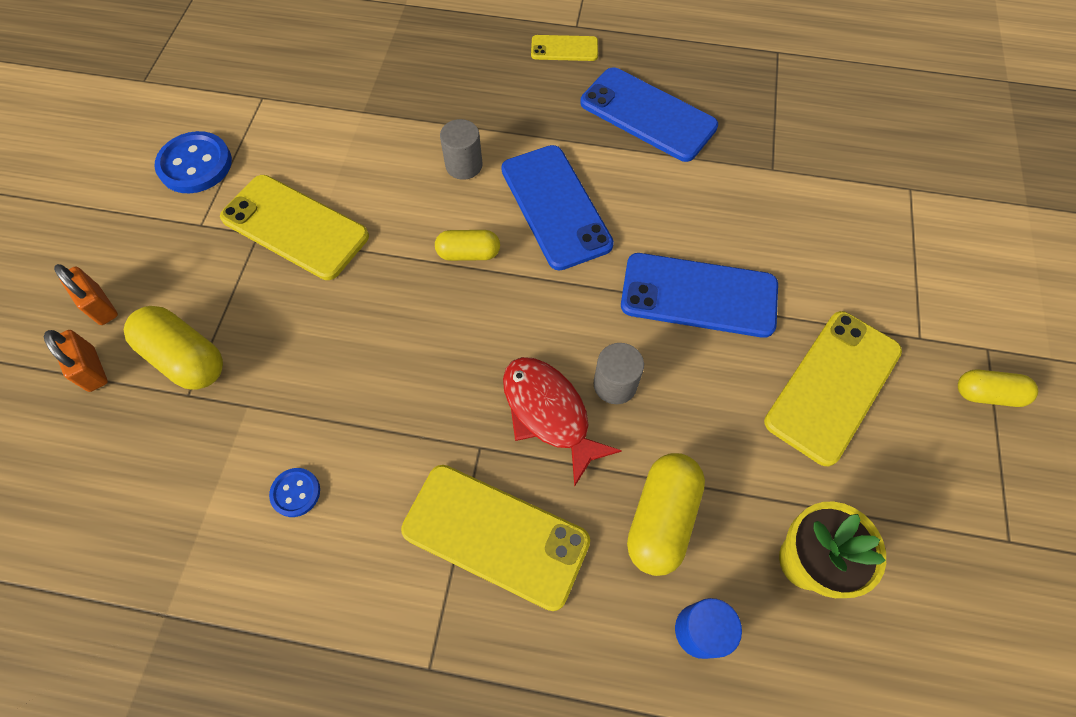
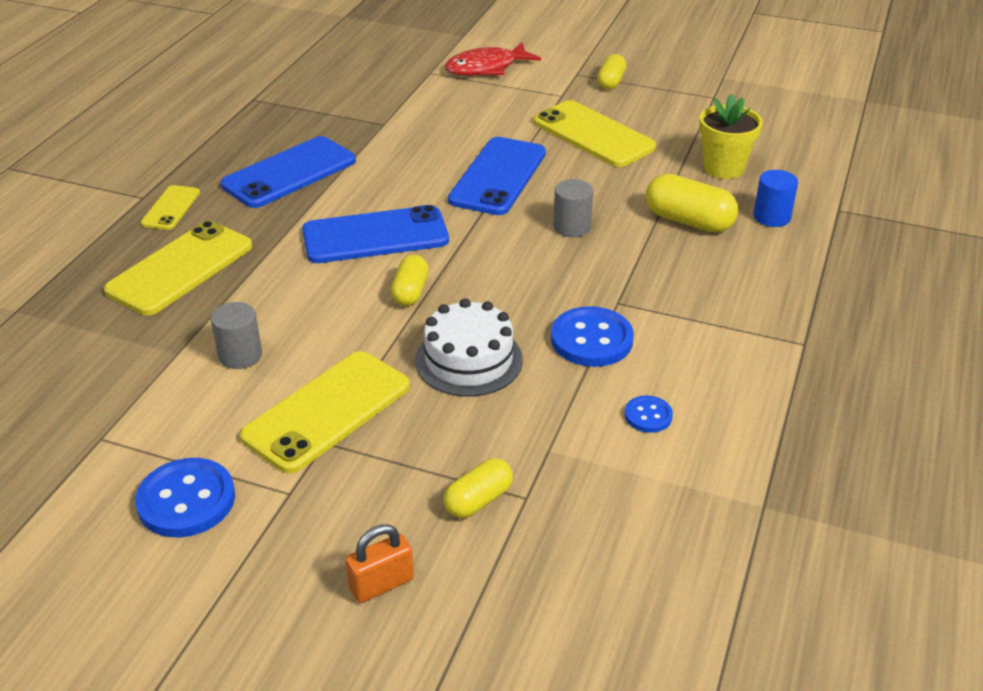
camera: 80 degrees left, 25 degrees down
(92, 369) = (473, 585): orange padlock -> none
(185, 358) = (478, 500): yellow capsule -> yellow capsule, size x0.64
(370, 320) = (469, 360): none -> white cake
(412, 427) = (591, 339): none -> blue button
(464, 165) = (297, 286): grey cylinder -> grey cylinder (240, 355)
(495, 535) = (697, 301): yellow phone -> yellow phone (180, 268)
(549, 413) = (592, 262): red fish -> red fish (486, 68)

